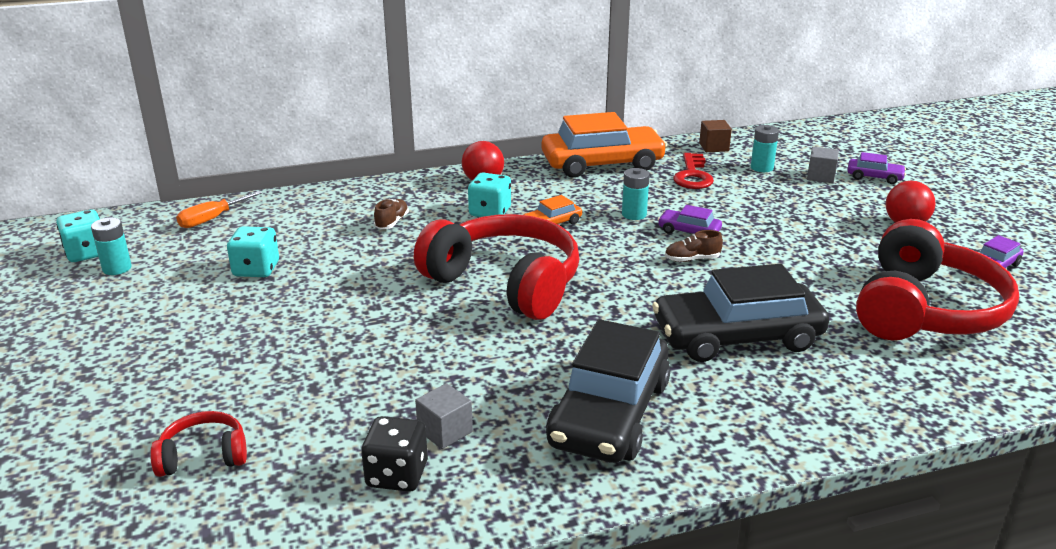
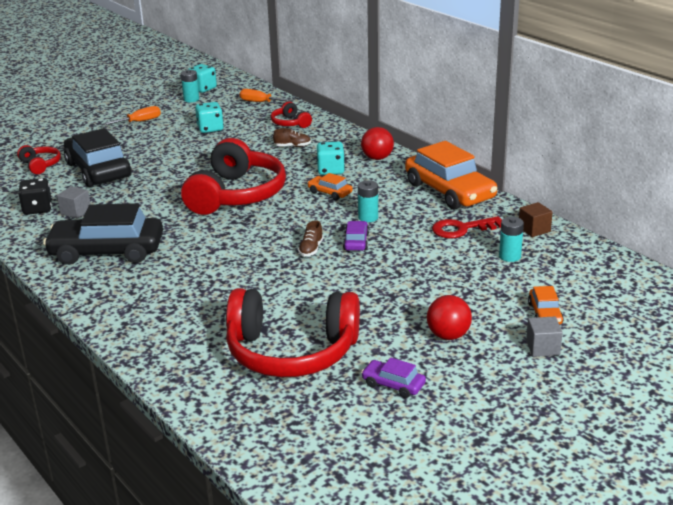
camera: 70 degrees right, 0 degrees up
(143, 326) = (139, 122): none -> orange screwdriver
(315, 211) = (290, 123): none -> red headphones
(692, 259) = (311, 249): brown shoe -> brown shoe turned 135 degrees counterclockwise
(737, 336) = (211, 279): black car -> black car (98, 170)
(820, 176) = (518, 286): grey cube -> grey cube (542, 348)
(874, 177) = (544, 313): purple car -> orange car

